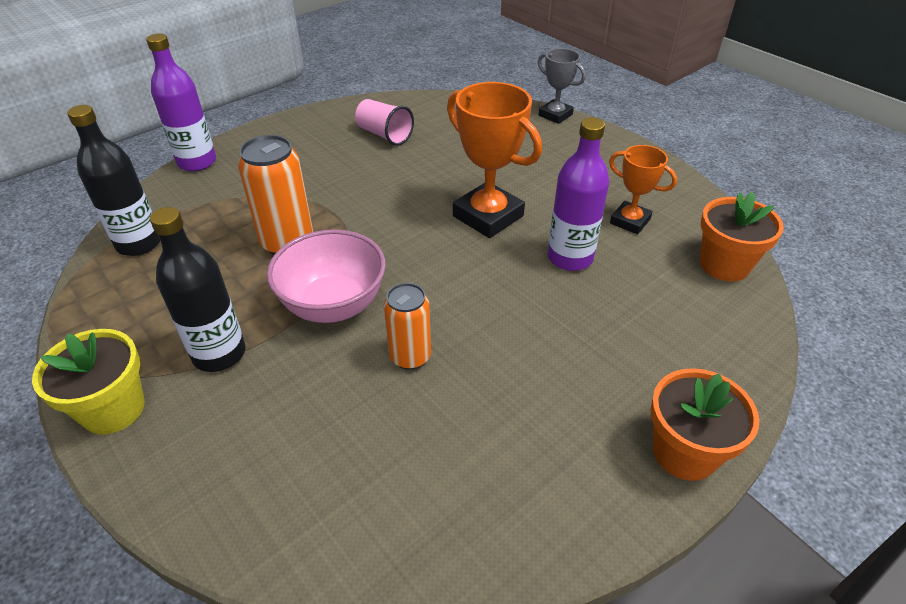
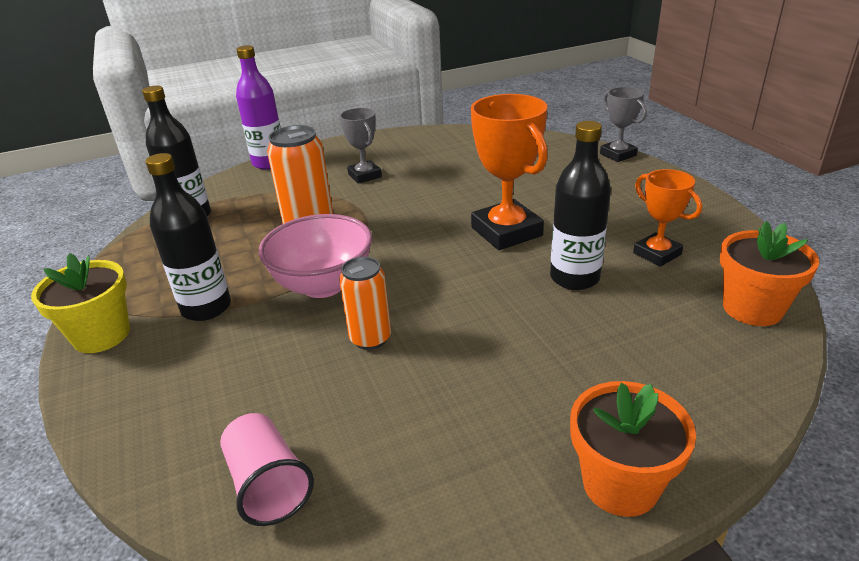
camera: 20 degrees right, 10 degrees down
(314, 167) = (364, 175): none -> grey trophy
(384, 135) = (440, 157): pink cup -> pink cup (268, 485)
(570, 258) = (574, 278): purple bottle -> black bottle

